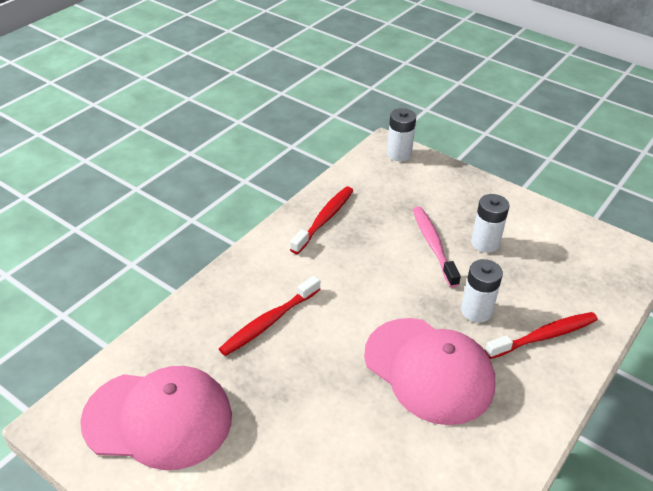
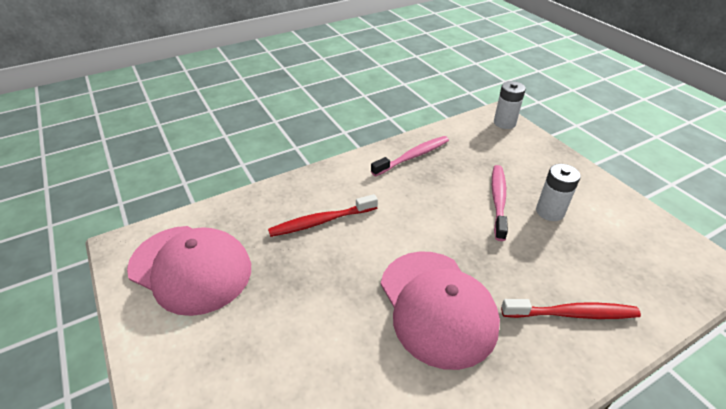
camera: 25 degrees right, 0 degrees up
(324, 219) = (413, 156): red toothbrush -> pink toothbrush
(476, 311) = (511, 268): white battery -> none

